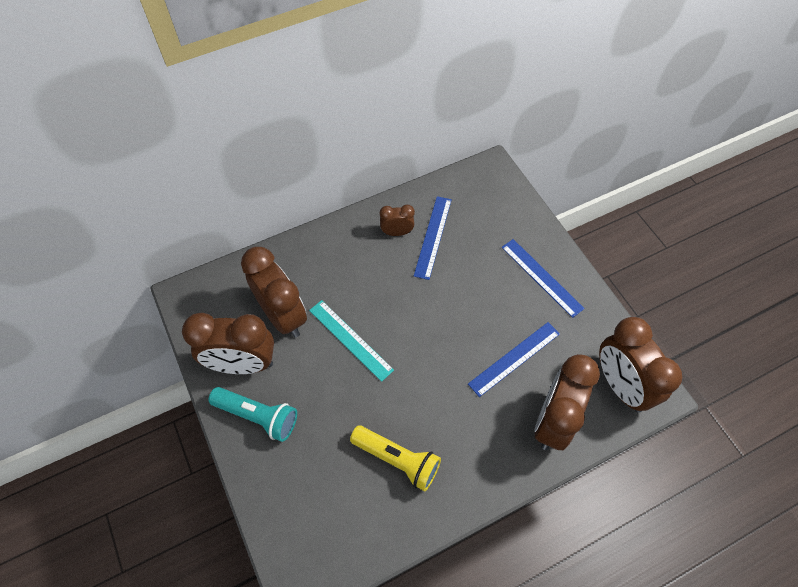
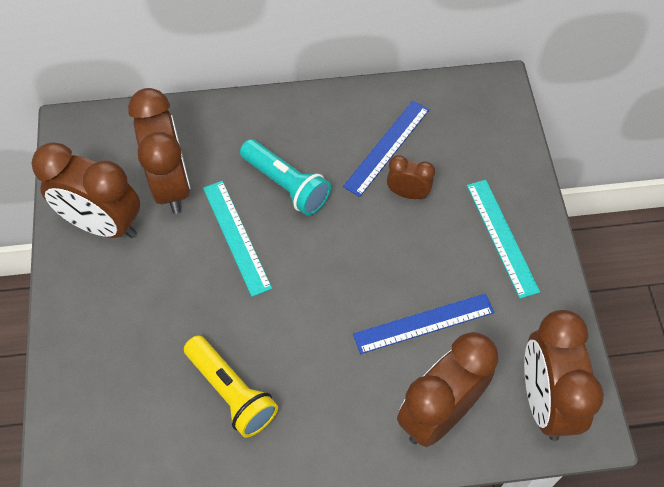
camera: 20 degrees right, 0 degrees up
(257, 416) = (95, 288): turquoise flashlight -> turquoise flashlight (286, 185)
(397, 232) = (345, 129): brown clock -> brown clock (408, 193)
(541, 277) = (502, 237): blue ruler -> turquoise ruler

